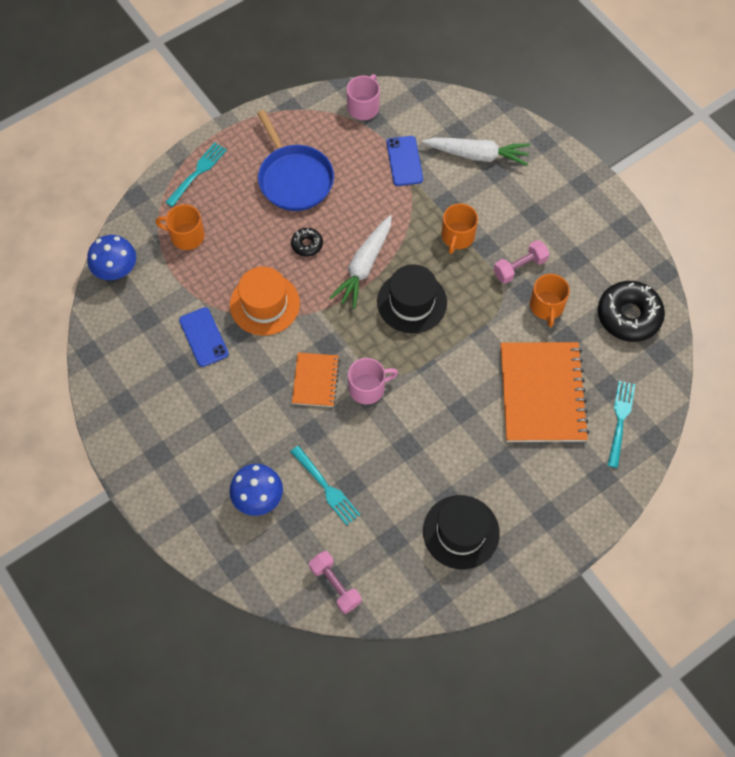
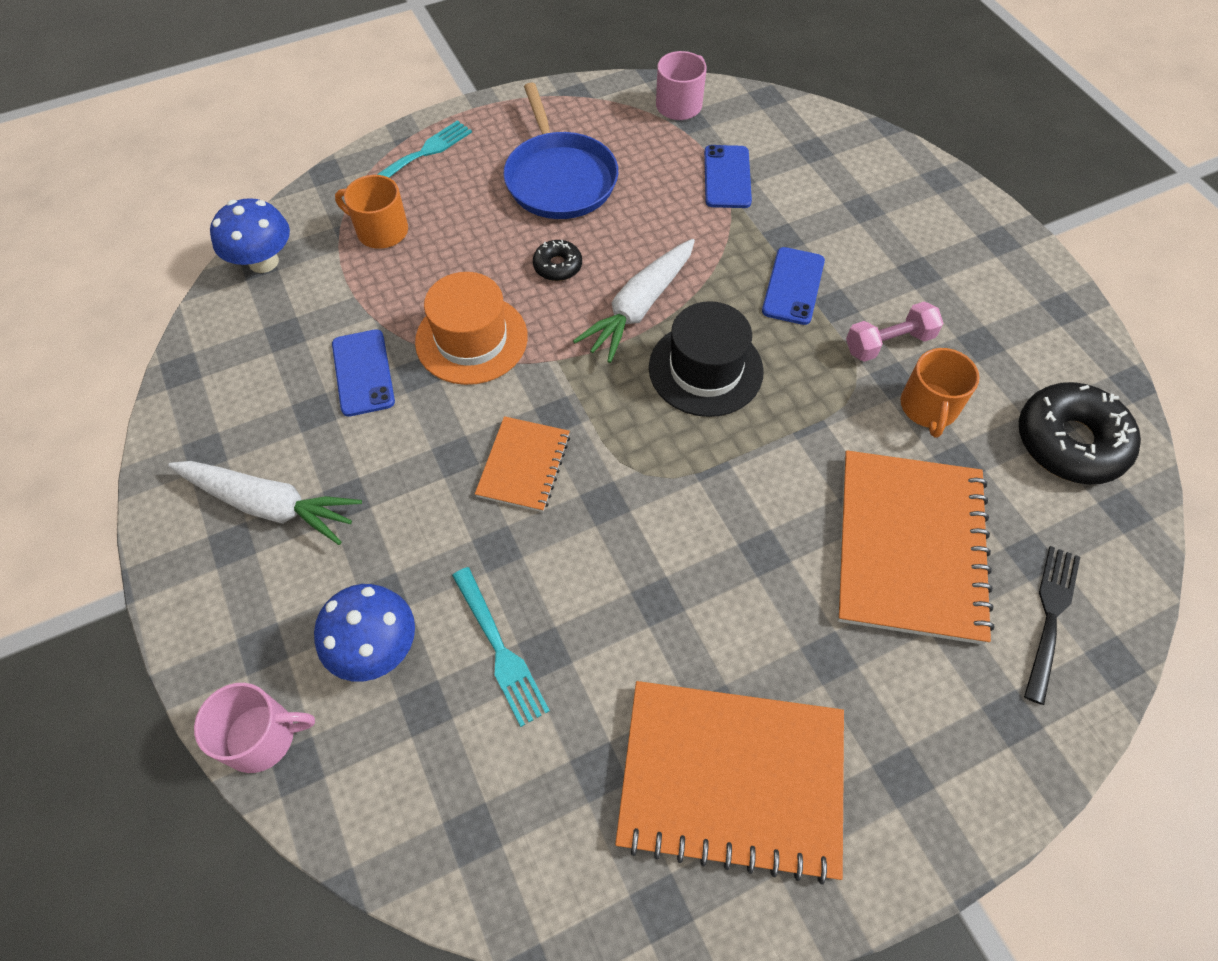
camera: 10 degrees right, 5 degrees down
(335, 585) = (473, 843): pink dumbbell -> none
(367, 388) = (608, 491): pink mug -> pink mug (262, 736)
(457, 236) = (793, 286): orange mug -> blue phone
(461, 532) = (731, 778): black hat -> orange notebook
(477, 155) = (838, 183): white carrot -> white carrot (270, 505)
(620, 421) = (1050, 618): turquoise fork -> black fork

